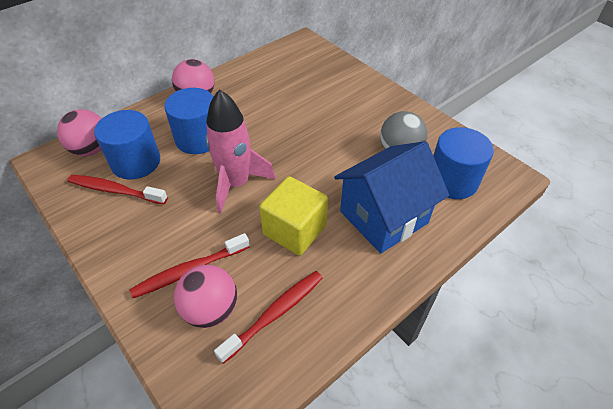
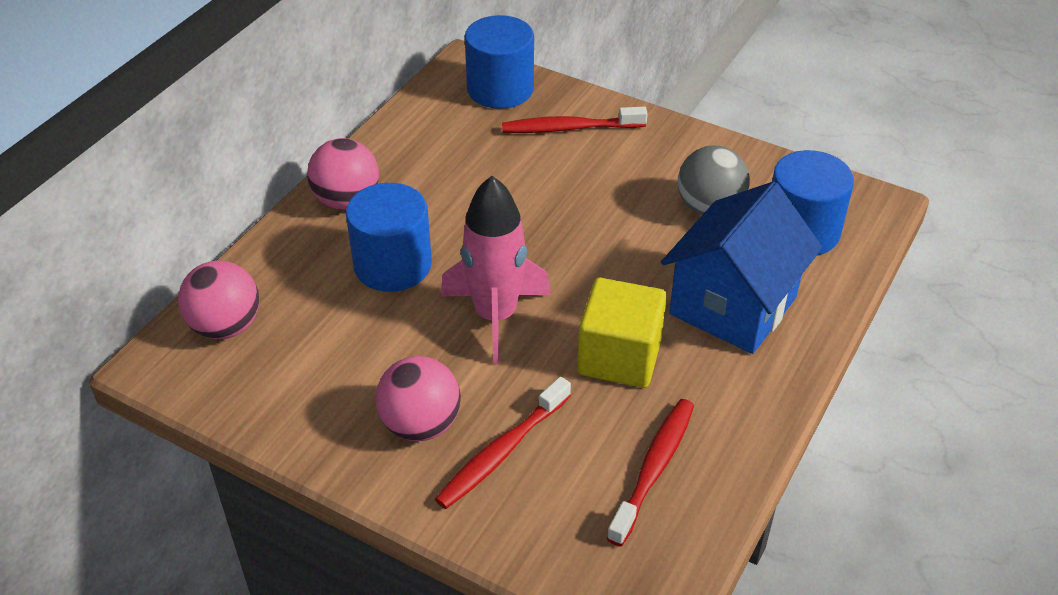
camera: 20 degrees left, 5 degrees down
(115, 190) = (312, 376): red toothbrush -> red toothbrush (570, 128)
(136, 162) = (315, 326): blue cylinder -> blue cylinder (500, 89)
(211, 309) = (564, 490): pink ball -> pink ball (420, 425)

